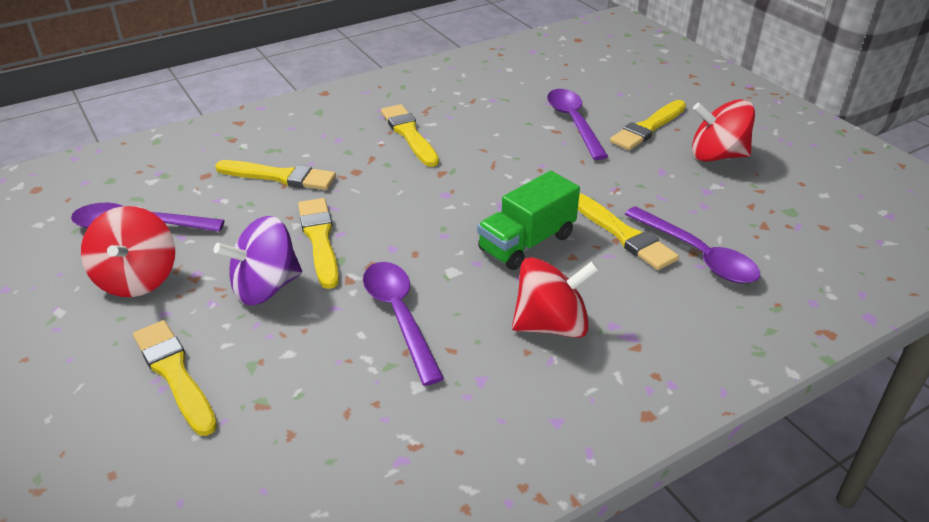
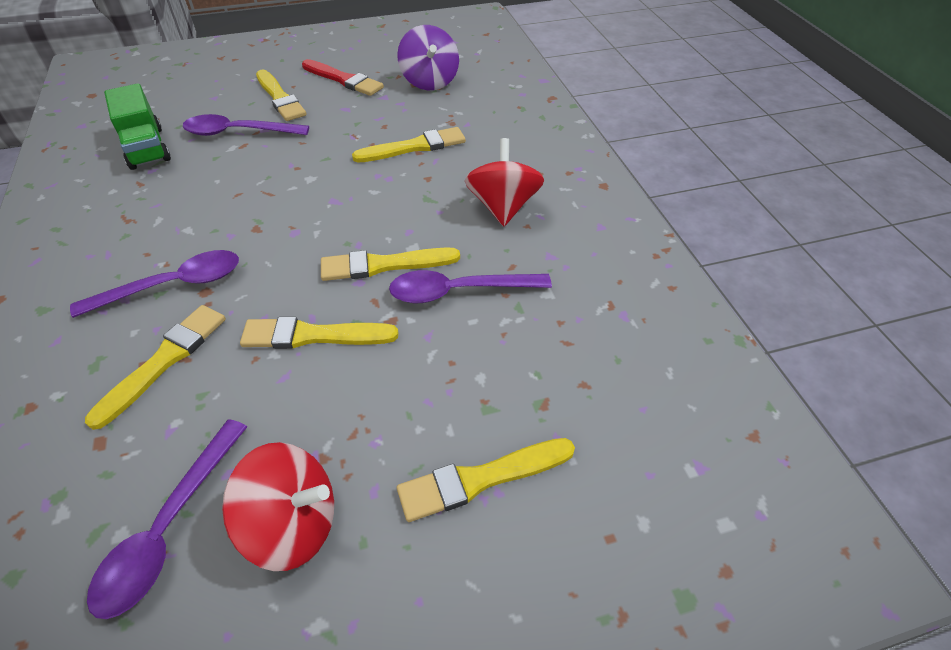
camera: 75 degrees left, 10 degrees up
(266, 287) = (372, 389): purple spinning top -> purple spinning top (429, 81)
(409, 134) = (165, 239): yellow brush -> yellow brush (384, 265)
(526, 243) = (397, 197): green truck -> green truck (146, 148)
(698, 255) = (456, 121): purple spoon -> purple spoon (174, 285)
(717, 156) = (344, 80): red spinning top -> red brush

